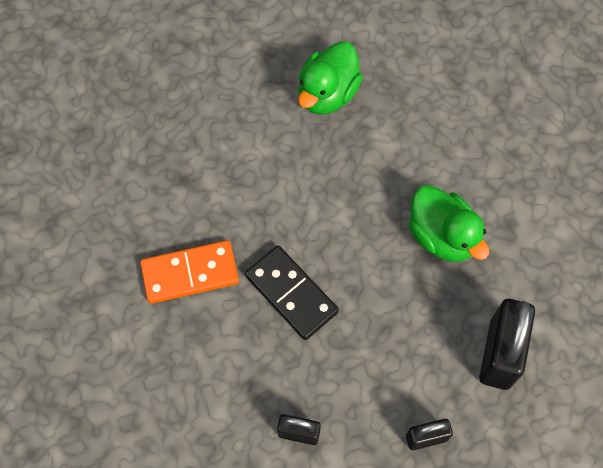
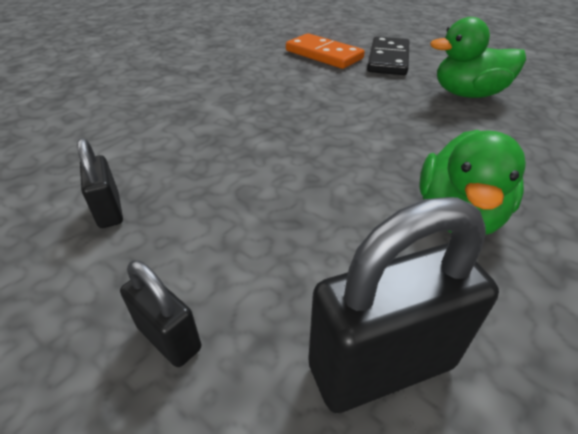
camera: 55 degrees right, 25 degrees down
(190, 274) = (231, 96): orange domino -> orange domino (323, 55)
(291, 293) = (266, 146): black domino -> black domino (388, 59)

